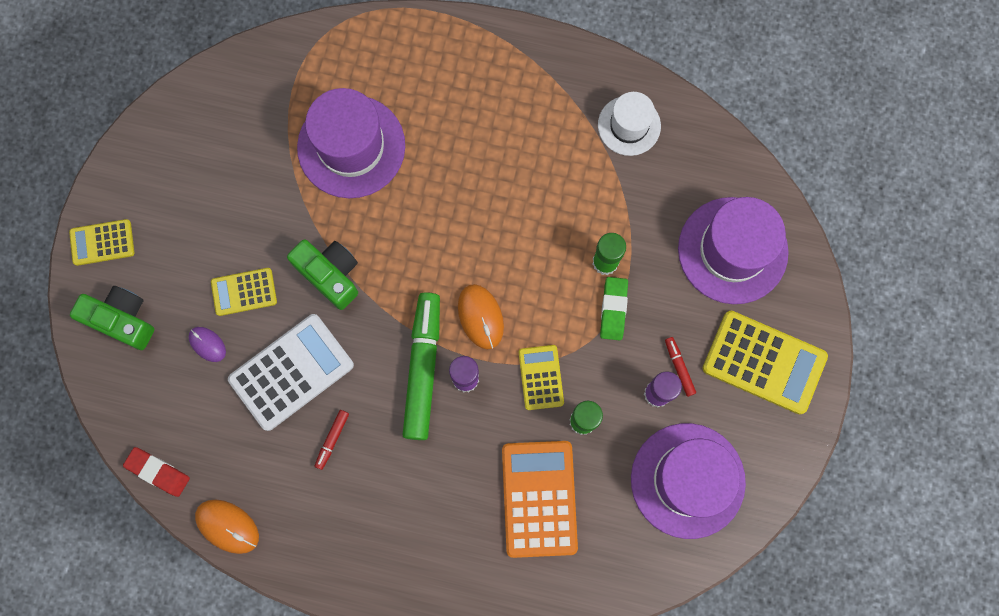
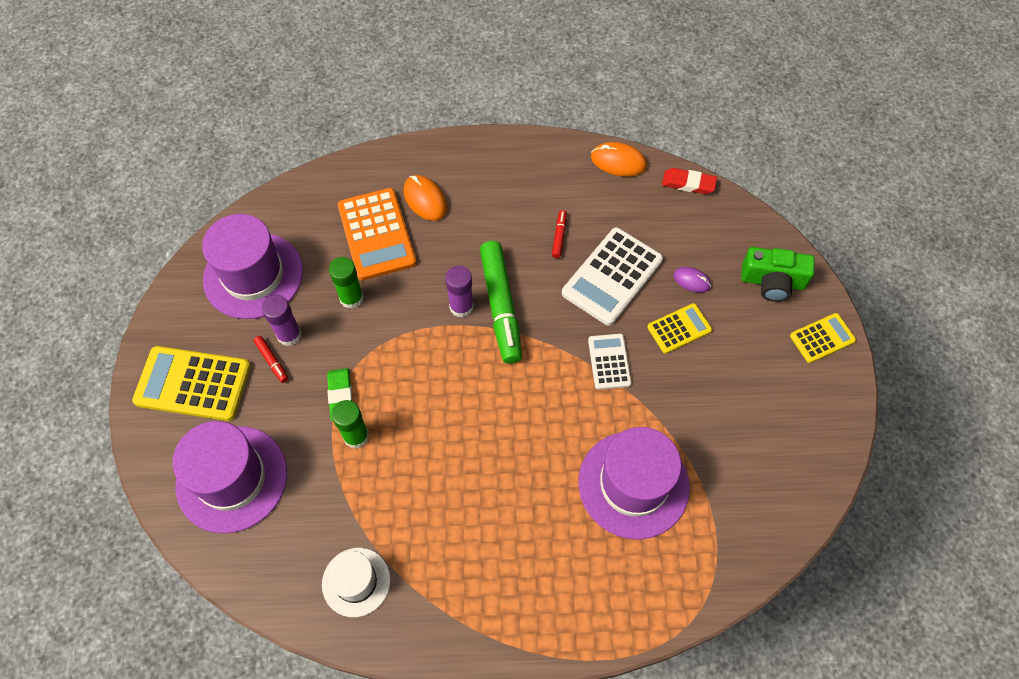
camera: 165 degrees right, 15 degrees down
(330, 274) = (609, 362): green camera -> white calculator
(480, 317) = (462, 359): orange mouse -> orange mouse (425, 199)
(541, 377) = (395, 323): yellow calculator -> none

